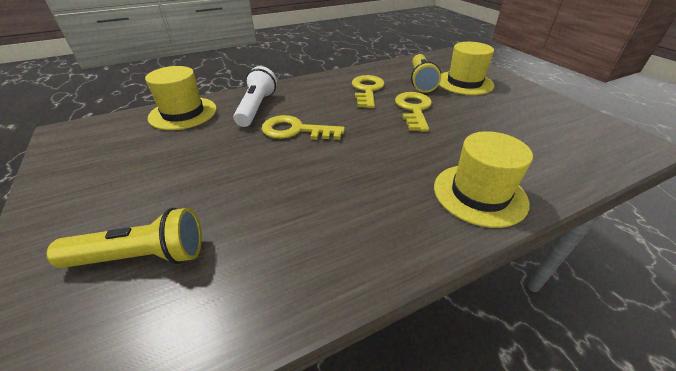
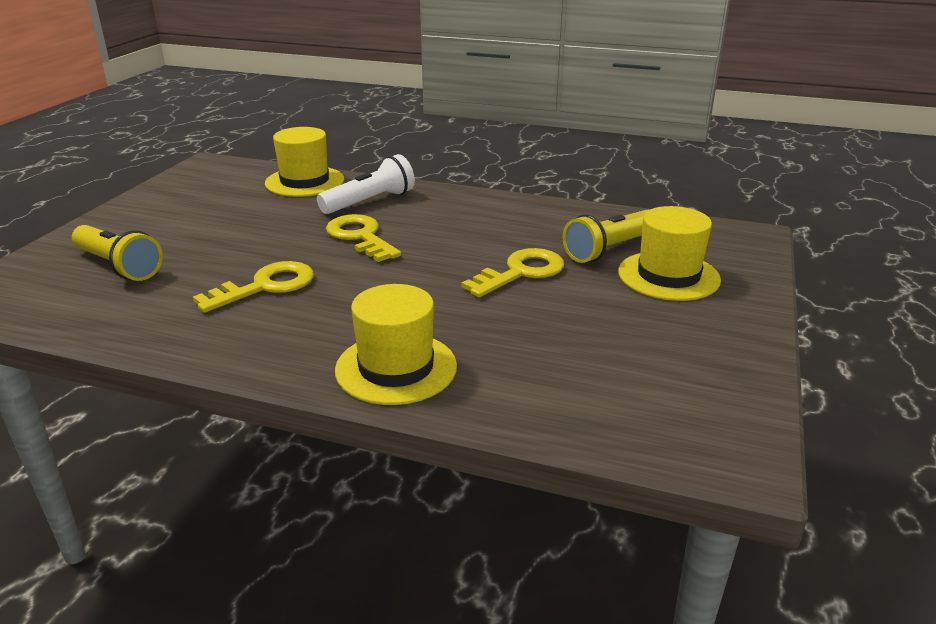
camera: 45 degrees right, 10 degrees down
(367, 90) = (516, 231): yellow key -> yellow key (265, 286)

